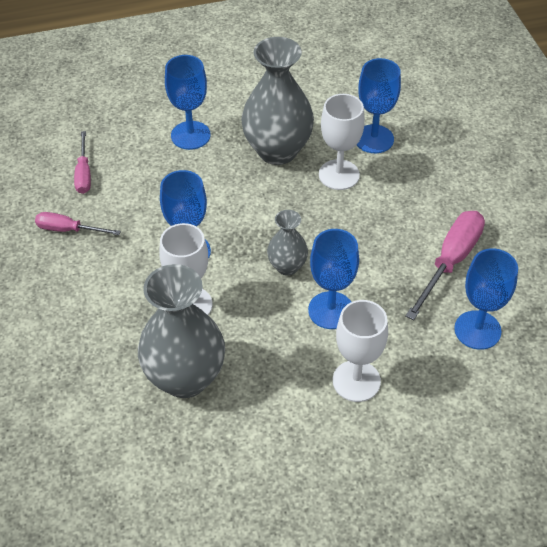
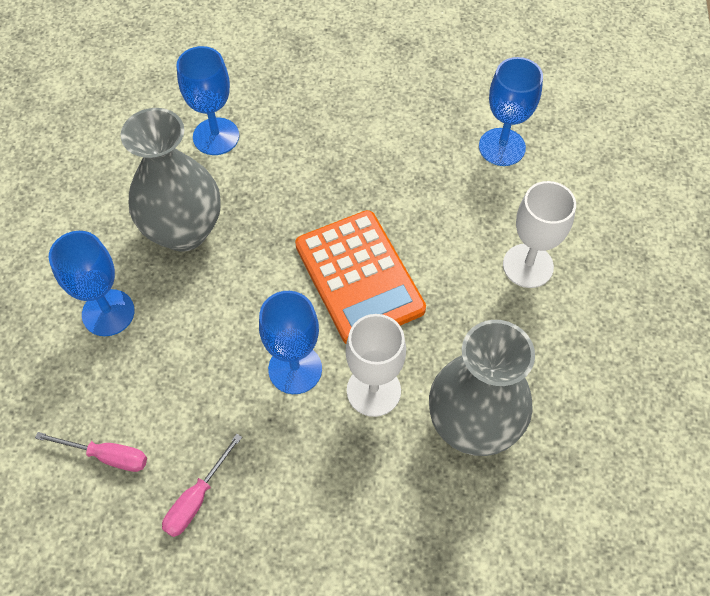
camera: 70 degrees left, 10 degrees up
(287, 266) = (359, 277): grey vase -> orange calculator
(331, 310) = (433, 257): blue goblet -> none
(339, 175) = (251, 186): white goblet -> none
(450, 261) = (412, 136): pink screwdriver -> none

